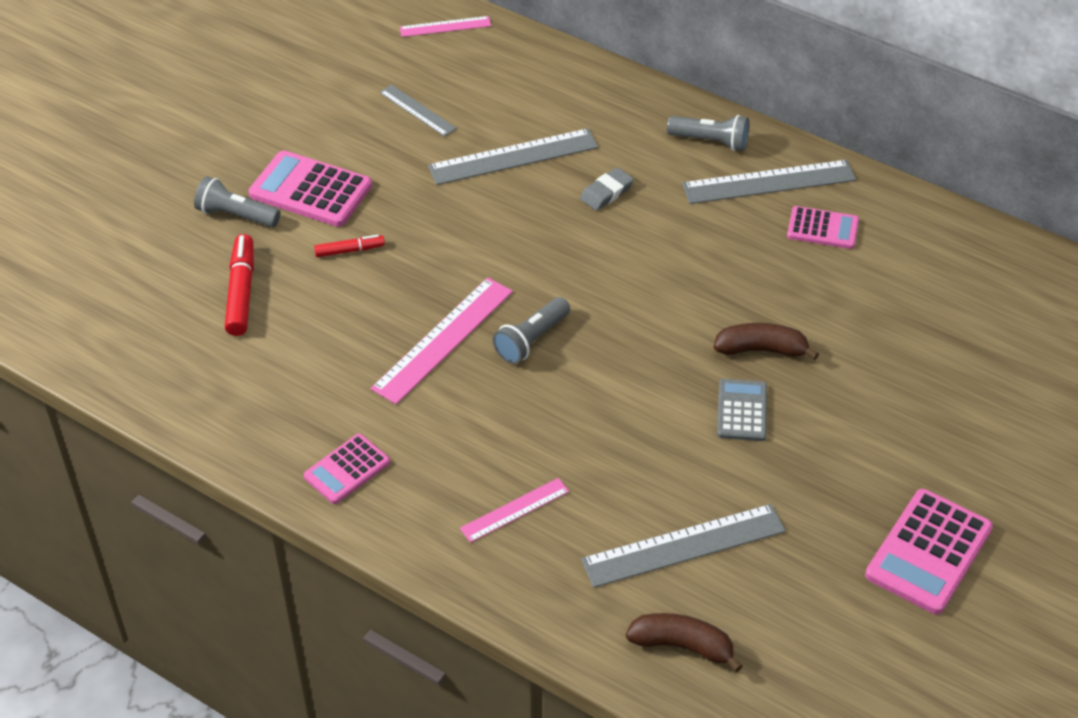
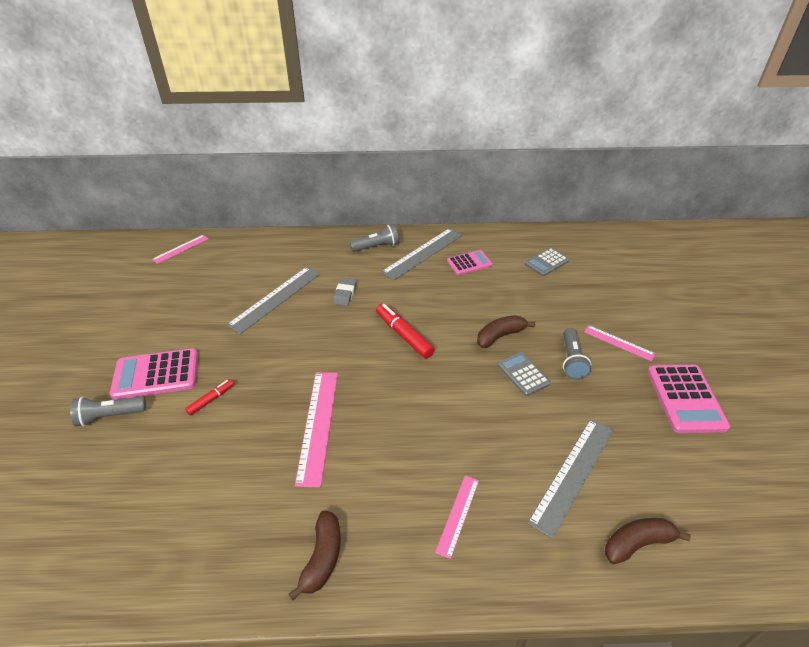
camera: 35 degrees left, 5 degrees down
(241, 292) = (148, 468): red marker -> red marker (403, 335)
(347, 469) = (322, 558): pink calculator -> brown banana
(417, 110) = (196, 298): grey ruler -> none
(531, 340) = (373, 396): grey flashlight -> grey flashlight (572, 360)
(920, 441) = (618, 343): none -> pink ruler
(943, 282) = (546, 262): none -> grey calculator

